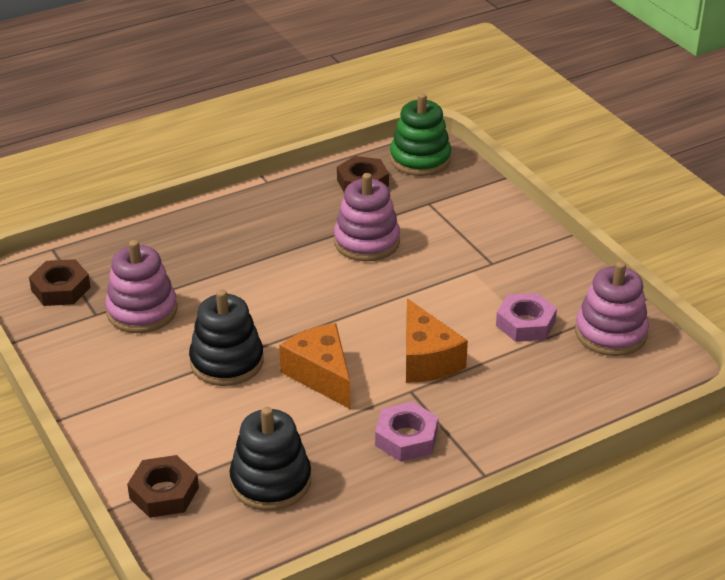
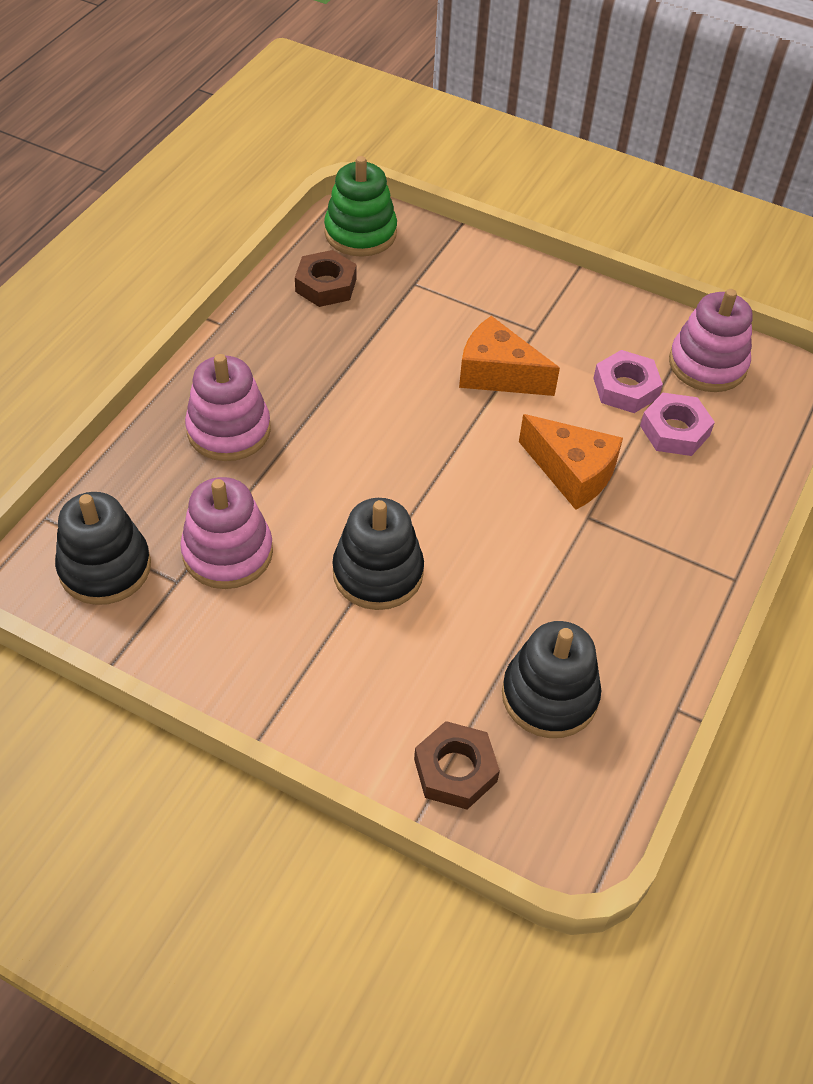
camera: 35 degrees left, 15 degrees up
(61, 289) = (105, 568): brown nut -> black stacking toy
(321, 375) = (487, 541): orange cheese -> orange cheese (497, 374)
(366, 242) = (393, 357): pink stacking toy -> pink stacking toy (229, 430)
(406, 438) = (631, 574): pink nut -> pink nut (674, 430)

